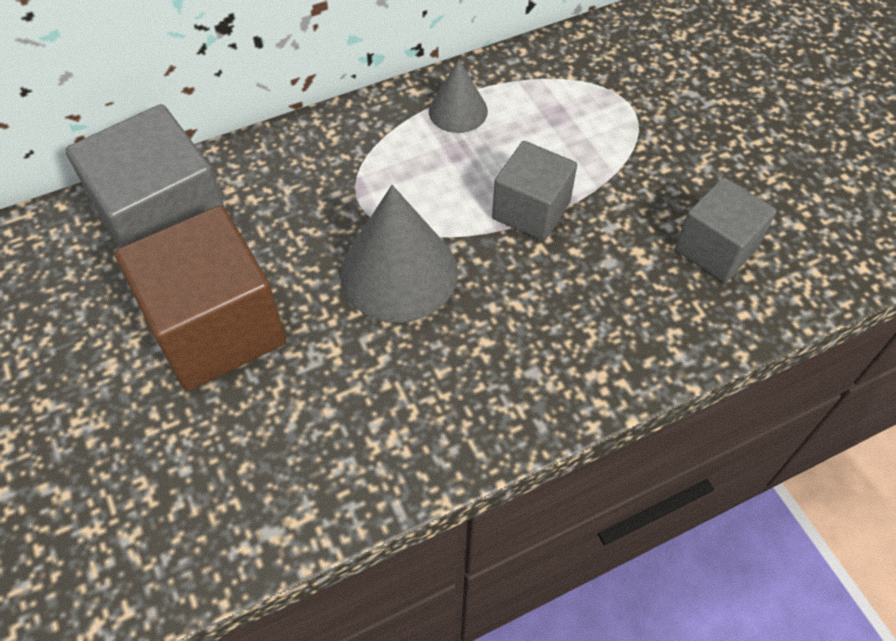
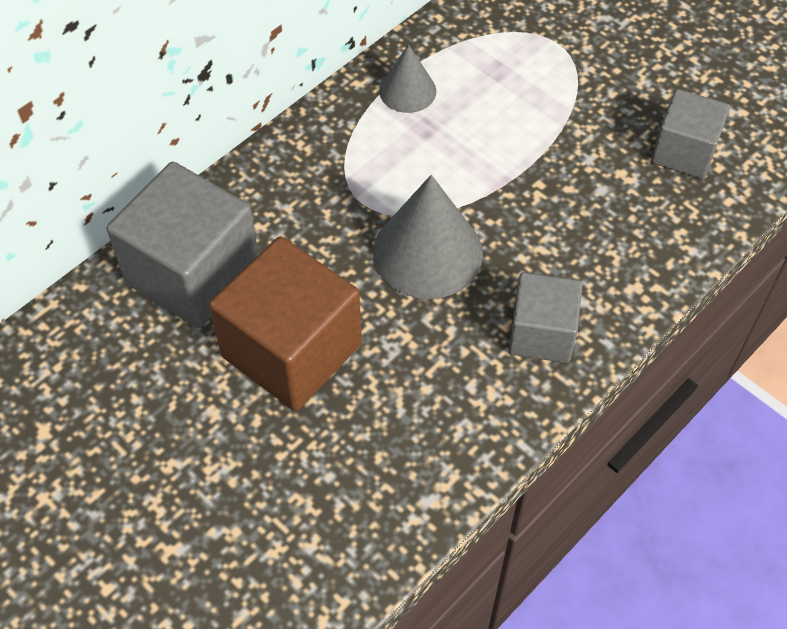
camera: 20 degrees left, 0 degrees up
(531, 210) = (515, 164): grey cube -> grey cube (541, 333)

